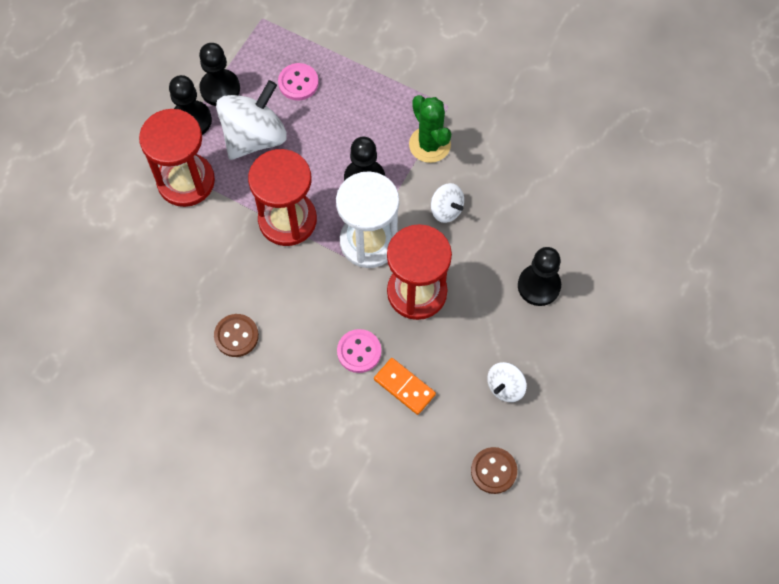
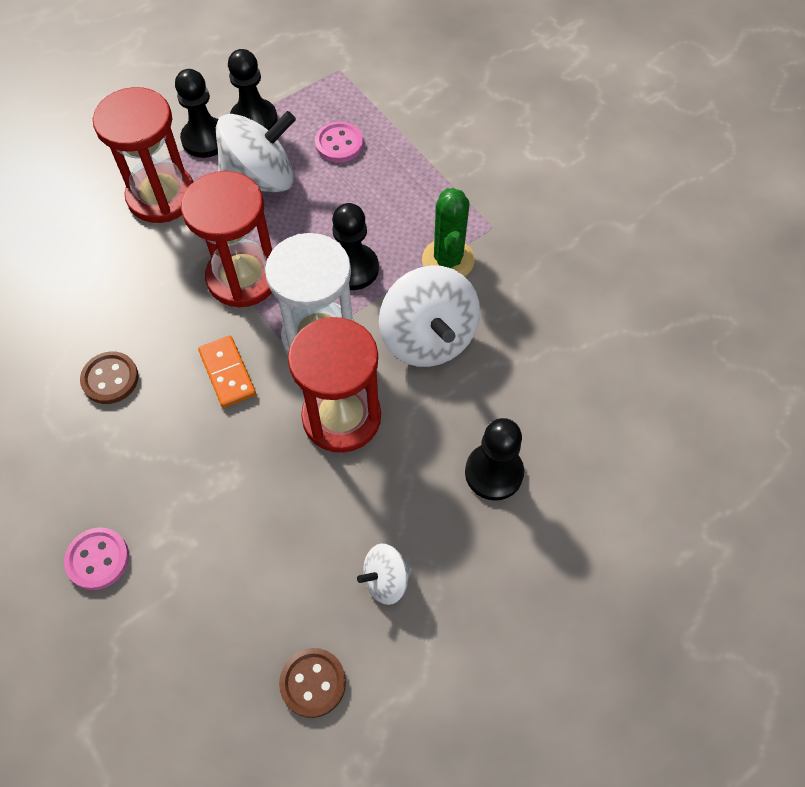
camera: 25 degrees right, 5 degrees down
(359, 351) = (235, 457): pink button -> pink button (98, 559)
(404, 387) = (263, 523): orange domino -> orange domino (227, 373)
(446, 210) = (428, 338): white spinning top -> white spinning top, size x1.97

